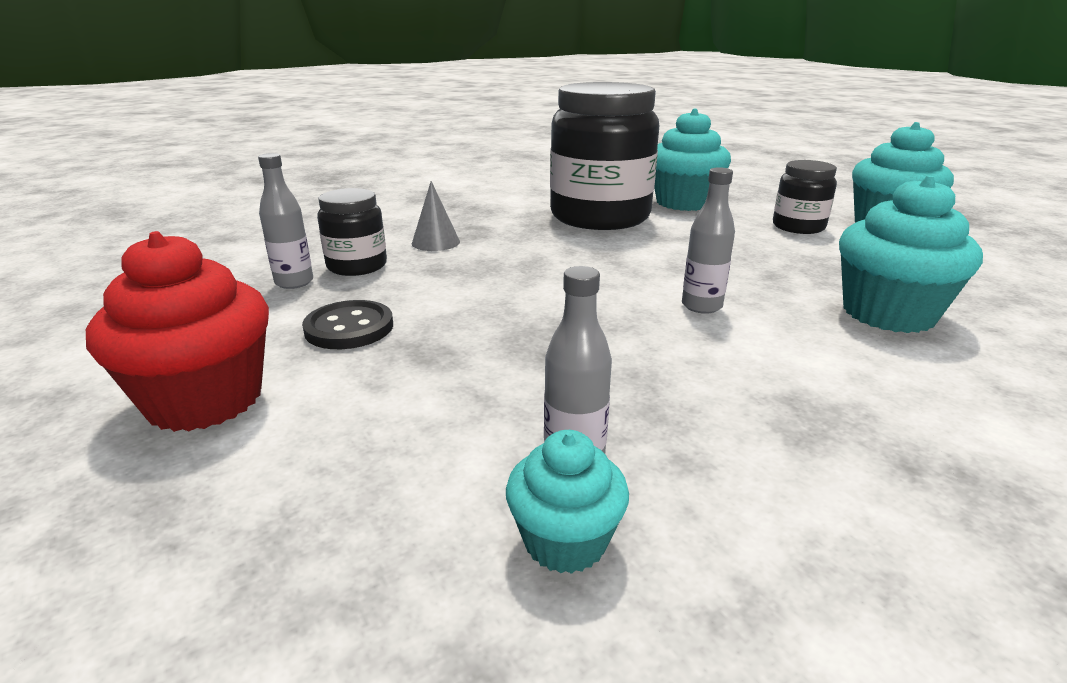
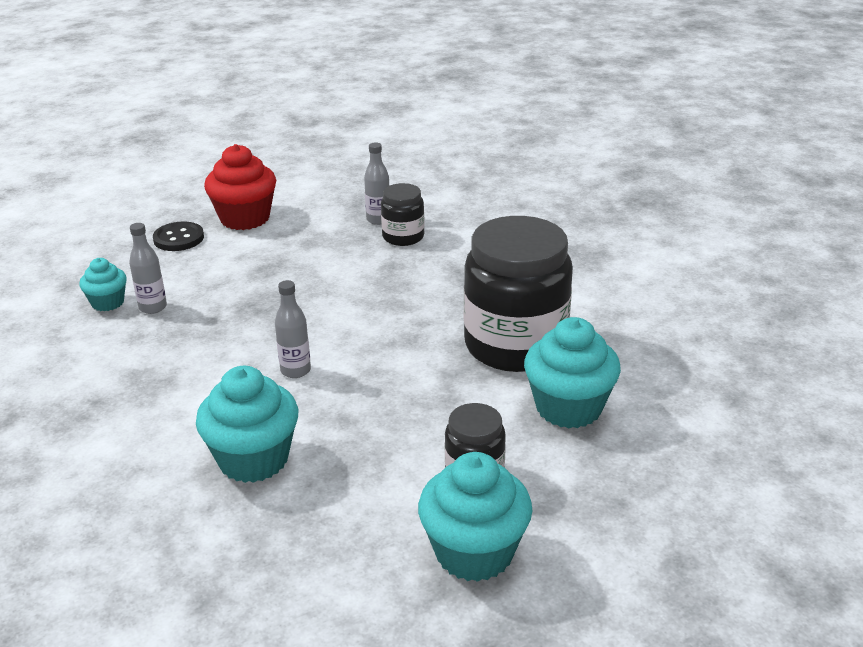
camera: 95 degrees right, 5 degrees up
(349, 328) = (306, 244): black button -> black button (178, 238)
(435, 242) = (449, 263): grey cone -> none

